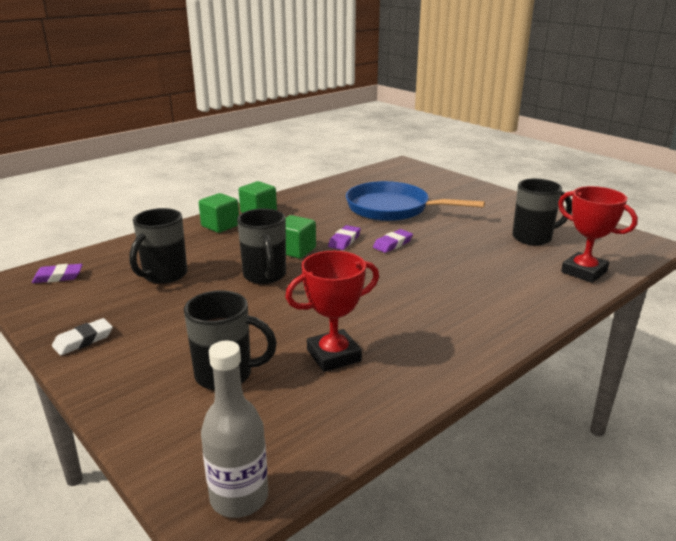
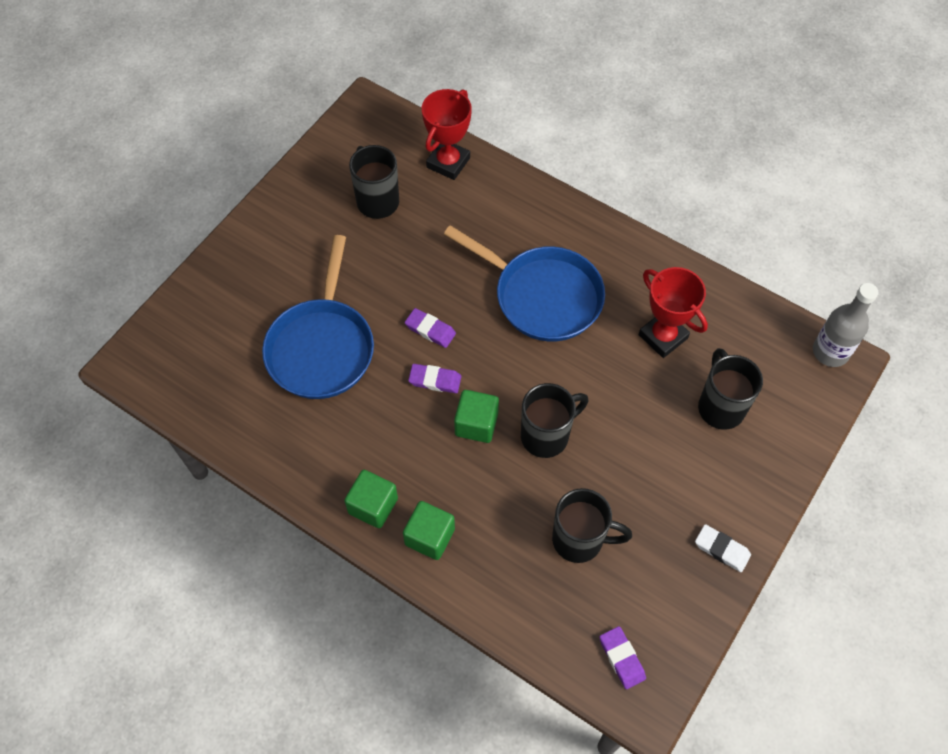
camera: 105 degrees left, 35 degrees up
(411, 295) = (542, 296): none -> blue pan

